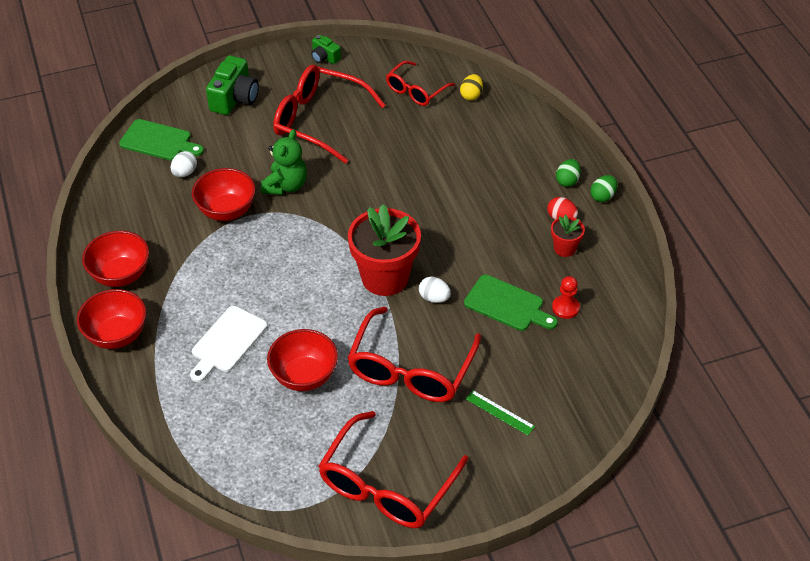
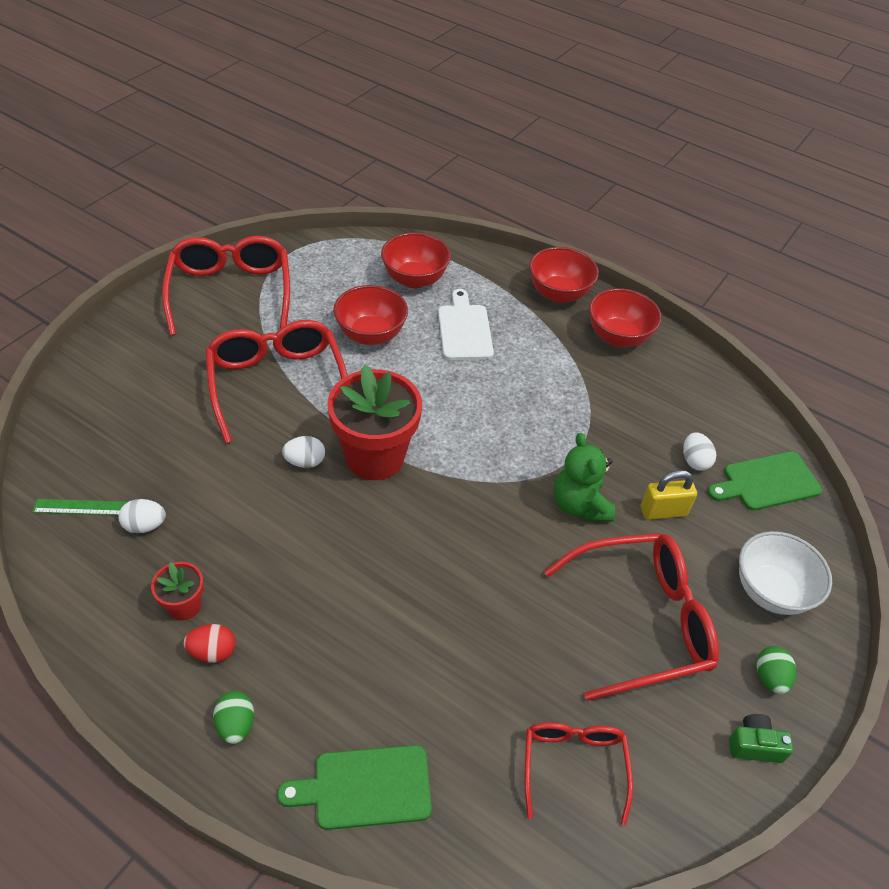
camera: 140 degrees right, 0 degrees up
(226, 211) = (604, 443): red bowl -> red bowl (414, 279)
(234, 98) = (770, 591): green camera -> white bowl
(241, 158) = (663, 511): none -> yellow padlock
(471, 95) = (487, 814): yellow egg -> none
(499, 412) = (162, 386): green ruler -> green ruler (81, 507)
(507, 304) = (218, 495): green cutting board -> green cutting board (366, 787)
(565, 307) = (145, 525): red pawn -> white egg
(602, 196) = (168, 726): green egg -> green egg (770, 677)

